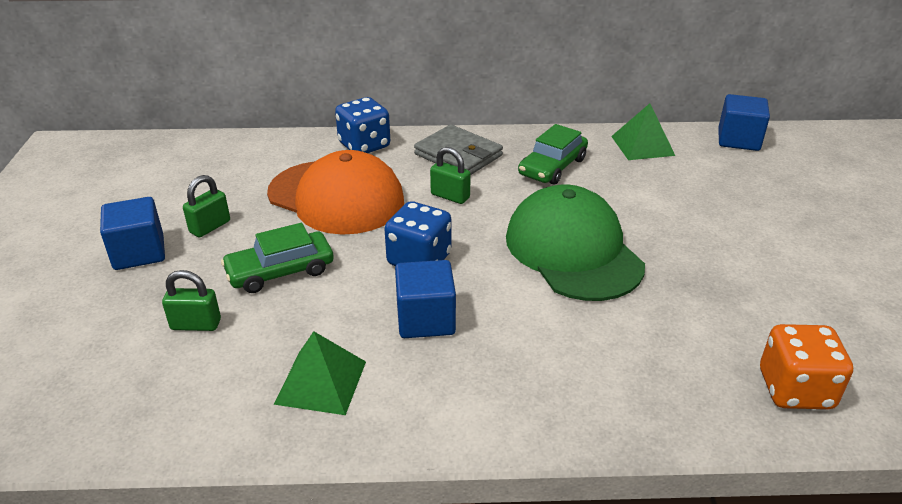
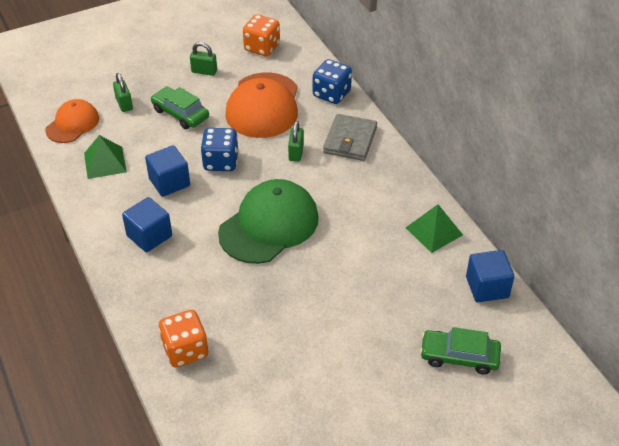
camera: 65 degrees right, 10 degrees up
(139, 252) = (168, 58): blue cube -> blue cube (149, 236)
(181, 402) = (72, 124): none -> orange cap
(218, 169) = (262, 47): none -> orange dice
(552, 167) = (366, 190): green car -> green car (459, 356)

